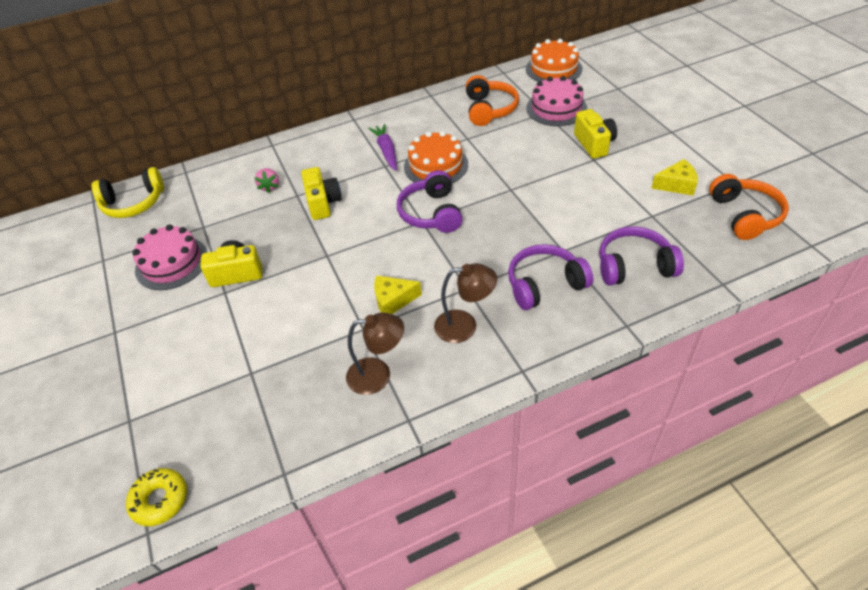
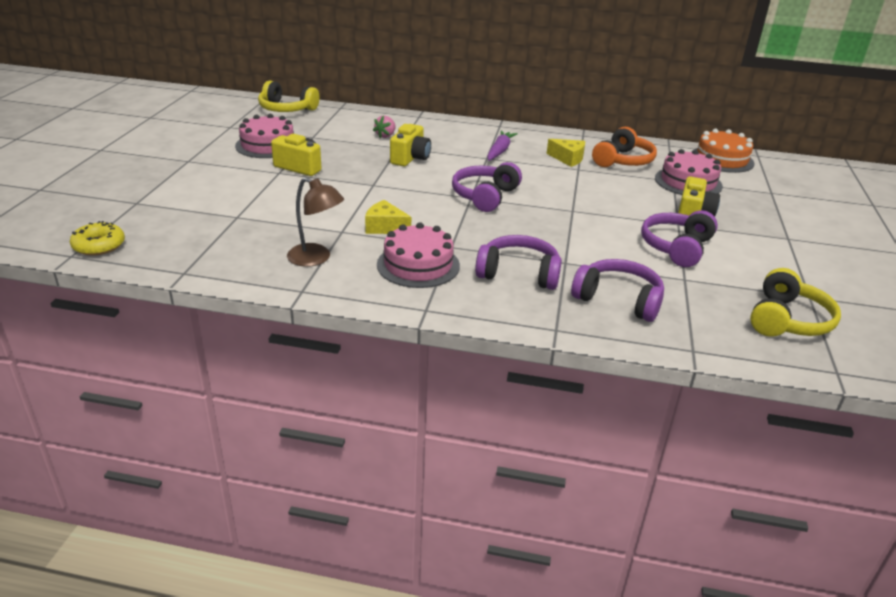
camera: 30 degrees right, 15 degrees down
(436, 165) = (528, 173): orange cake -> none
(465, 326) = (418, 265): brown lamp -> pink cake
(616, 186) = (676, 247): none -> purple headphones
(676, 185) = (740, 271): yellow cheese -> yellow cheese (568, 159)
(744, 215) = (787, 320): orange headphones -> yellow headphones

